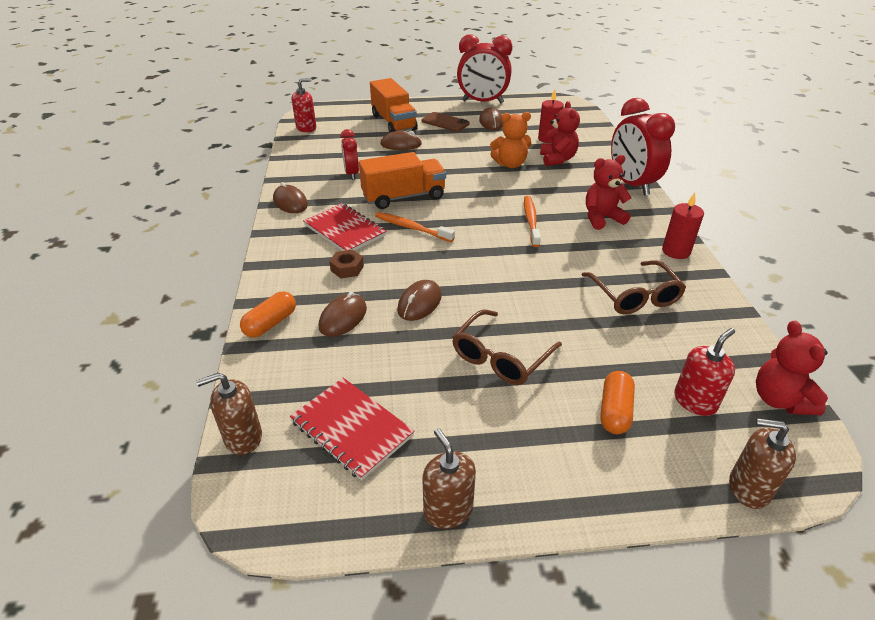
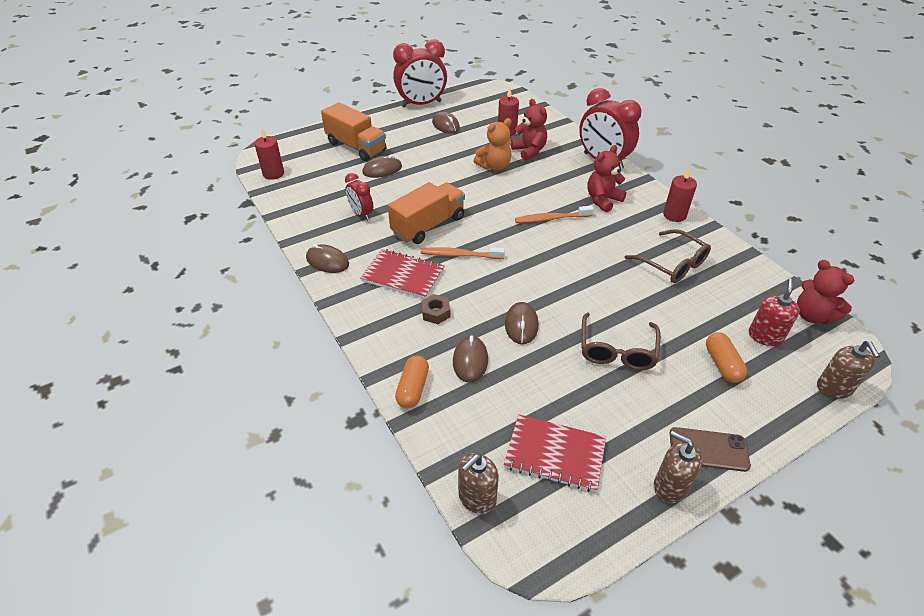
camera: 25 degrees left, 5 degrees up
(306, 128) = (273, 174): red soap dispenser -> red candle
(445, 122) = (404, 135): brown phone -> brown phone (708, 449)
(531, 221) = (551, 219): orange toothbrush -> orange toothbrush turned 75 degrees counterclockwise
(748, 488) = (834, 388): brown soap dispenser -> brown soap dispenser turned 90 degrees counterclockwise

